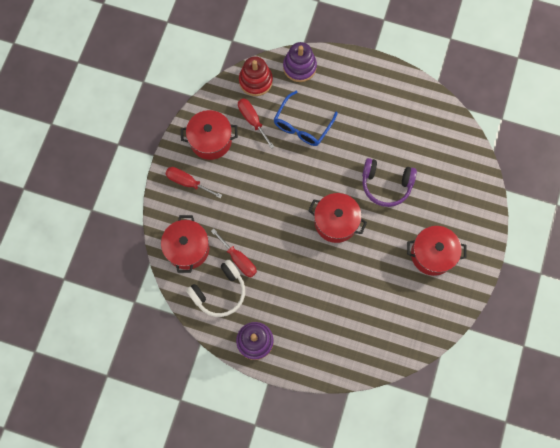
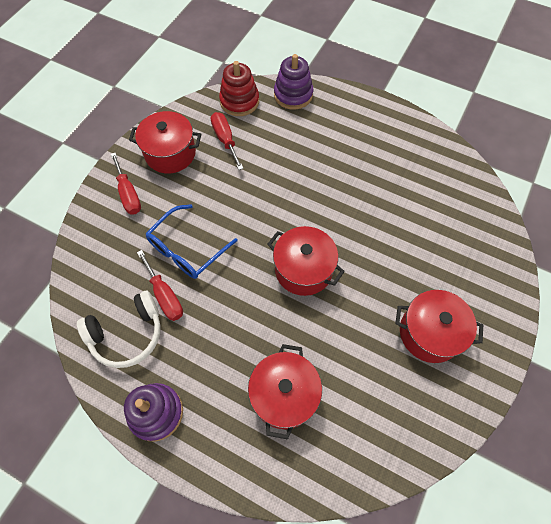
camera: 10 degrees right, 10 degrees down
(187, 182) = (128, 194): red screwdriver -> red screwdriver turned 150 degrees counterclockwise
(187, 248) = (103, 271): red pot -> red pot (284, 395)
(302, 125) = (284, 153): blue glasses -> blue glasses (187, 248)
(386, 185) = (376, 235): purple headphones -> none

